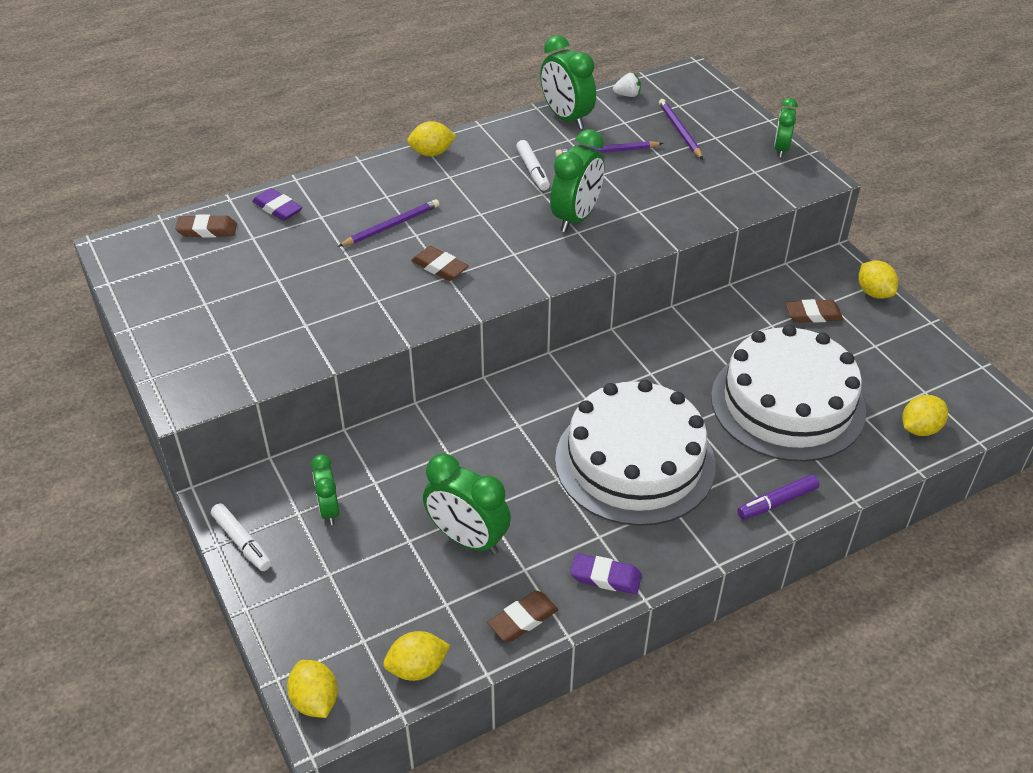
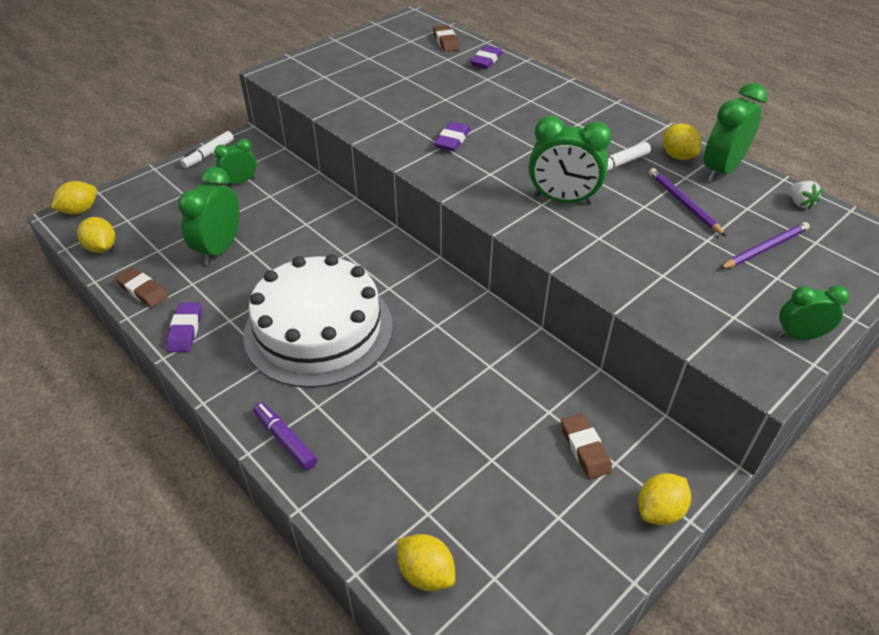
camera: 75 degrees right, 0 degrees up
(391, 226) = (493, 109): purple pencil -> none
(432, 153) = (604, 109): yellow lemon -> yellow lemon (677, 156)
(440, 267) = (452, 140): brown eraser -> purple eraser
(787, 403) = (428, 436): white cake -> none

